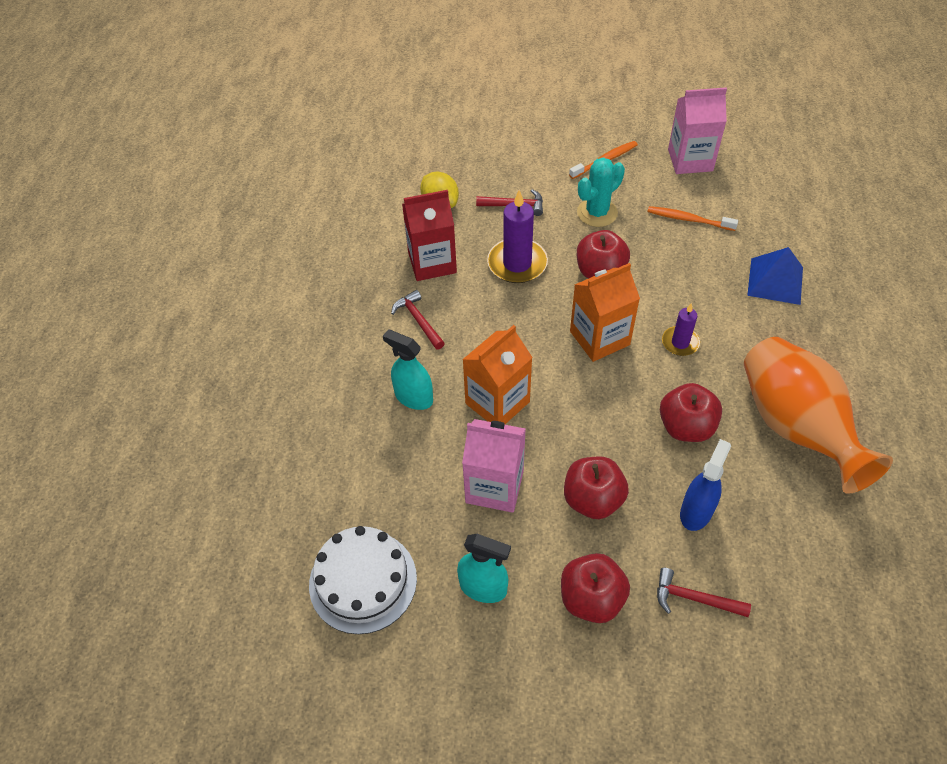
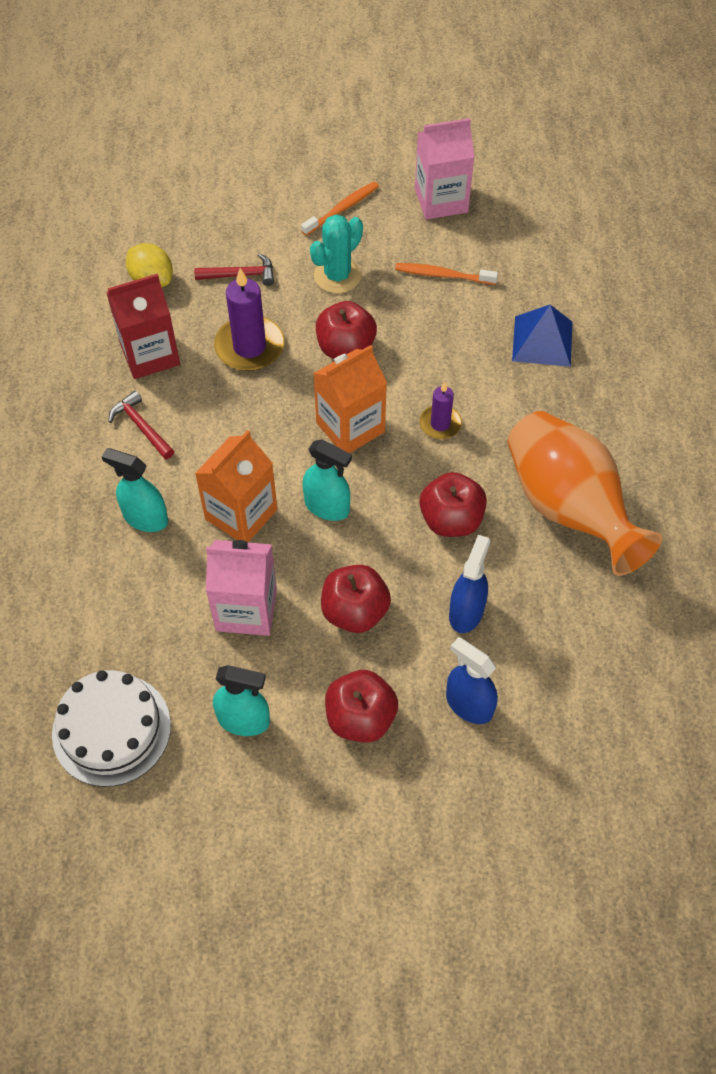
camera: 10 degrees left, 5 degrees up
(574, 404) = (327, 507): none -> turquoise spray bottle
(694, 599) = (469, 705): red hammer -> blue spray bottle

